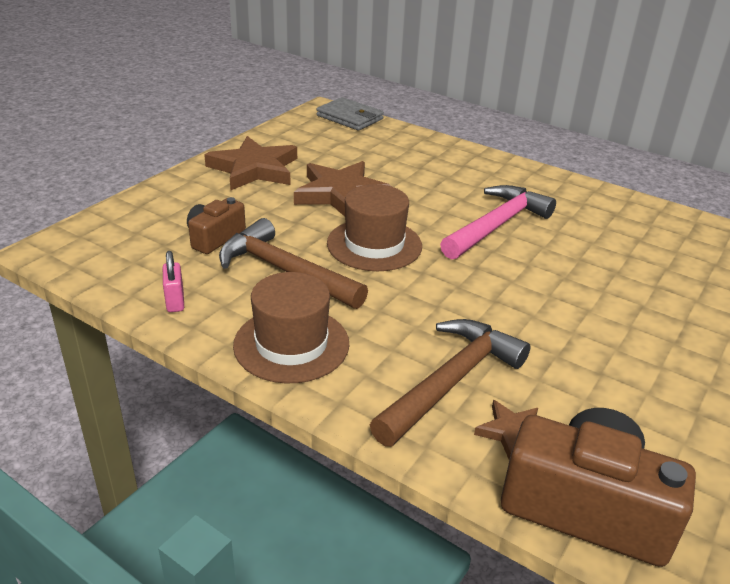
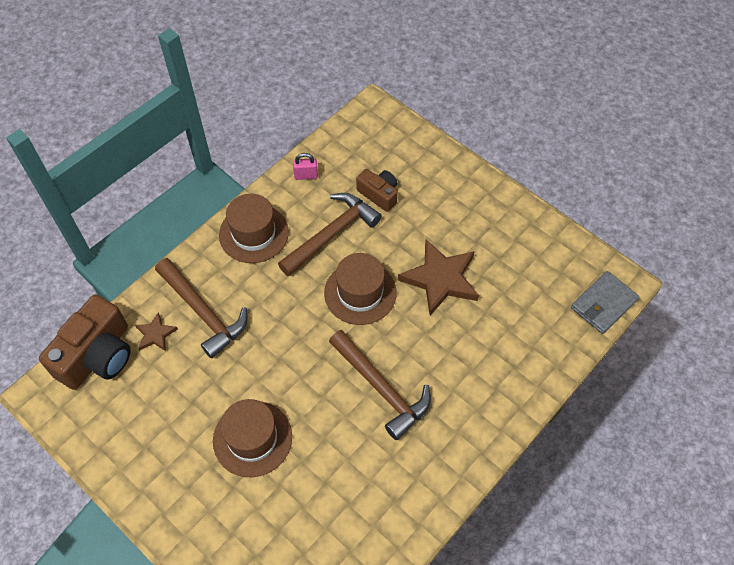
camera: 100 degrees right, 25 degrees up
(254, 169) = (486, 220): brown star -> none
(497, 225) = (382, 388): pink hammer -> brown hammer
(615, 311) = (252, 438): none -> brown hat

